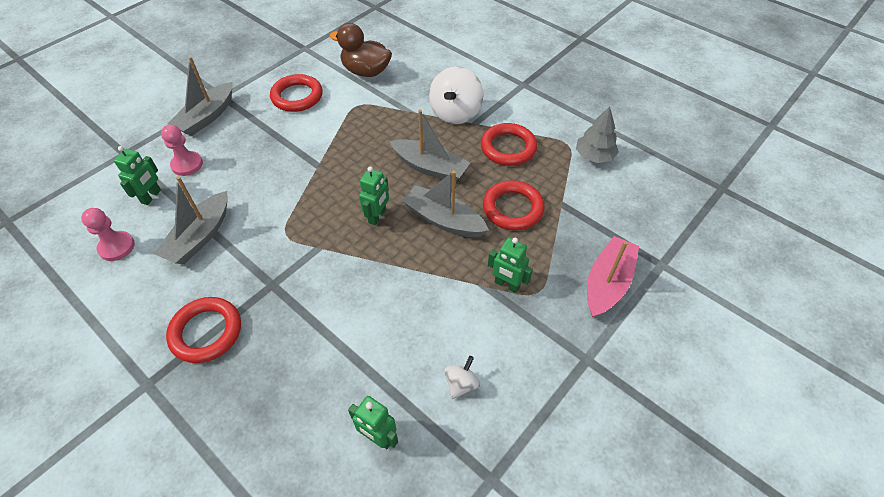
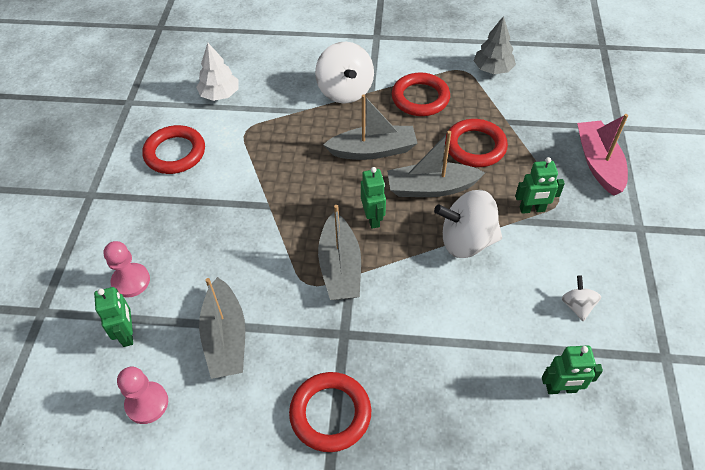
camera: 35 degrees left, 0 degrees up
(207, 117) = (98, 224): grey boat -> grey boat (340, 267)
(366, 71) = (219, 94): brown duck -> white tree
(427, 276) = (466, 241): none -> white spinning top

